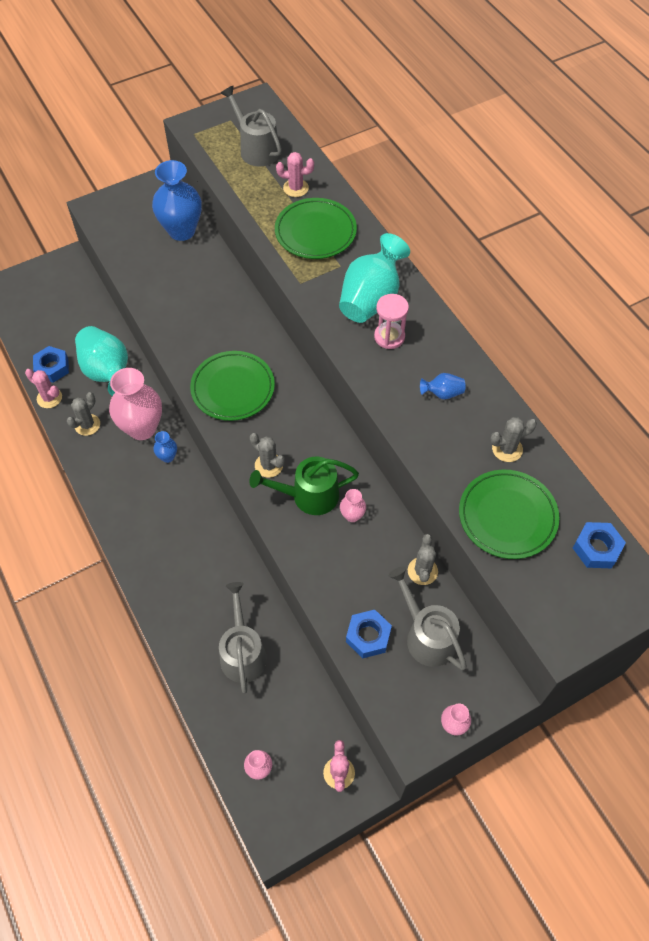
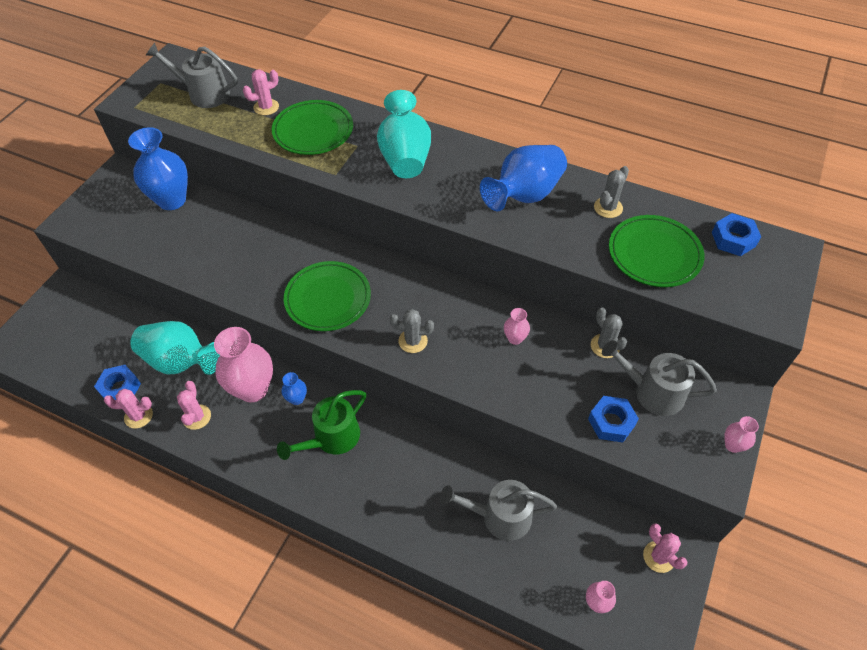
camera: 35 degrees left, 5 degrees down
(87, 425) = (197, 417): grey cactus -> pink cactus
(242, 652) = (500, 516): grey watering can -> grey watering can turned 45 degrees counterclockwise
(309, 496) = (467, 344): green watering can -> green watering can (332, 438)
(389, 337) = (445, 177): pink hourglass -> none
(442, 393) = (524, 195): blue vase -> blue vase, size x2.21

